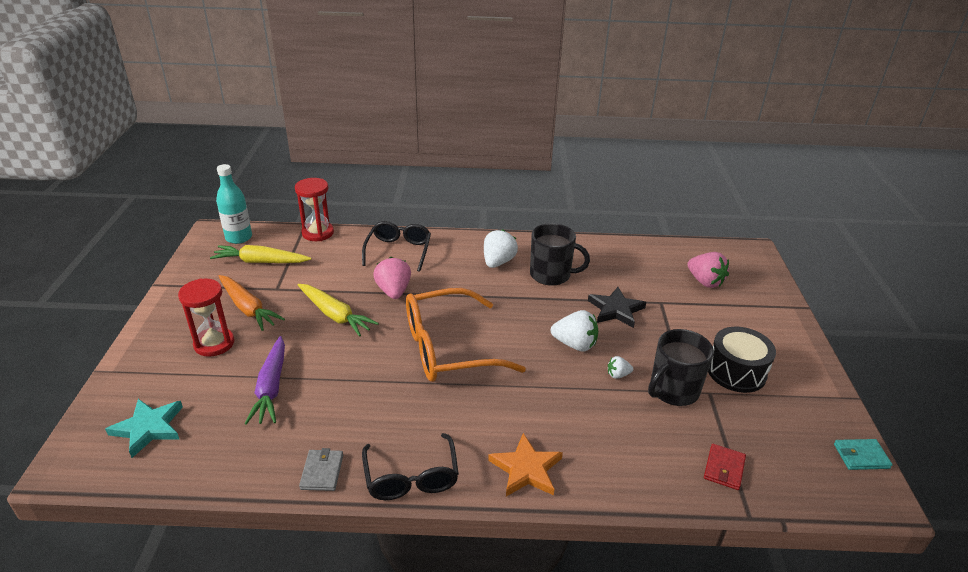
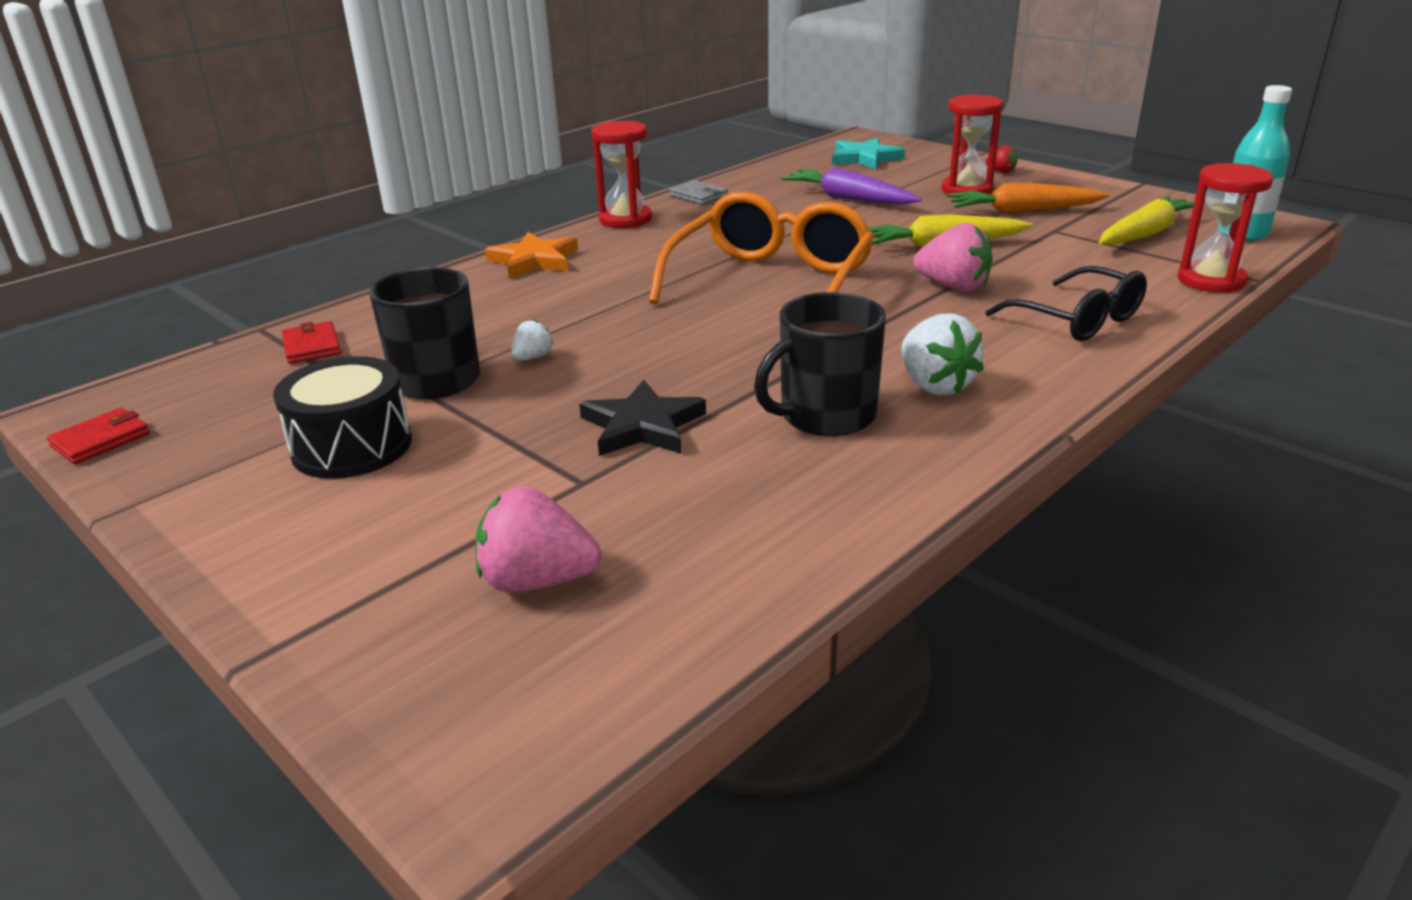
camera: 135 degrees right, 5 degrees down
(155, 345) = (1001, 171): none -> red strawberry
(411, 478) = (625, 220): black glasses -> red hourglass
(575, 344) = (635, 356): white strawberry -> none
(861, 456) = (101, 440): turquoise wallet -> red wallet

